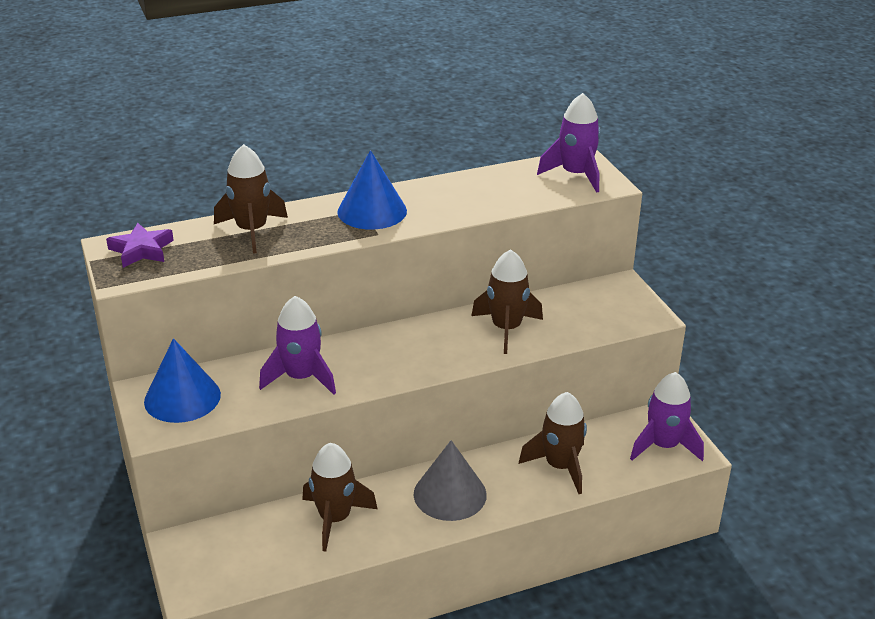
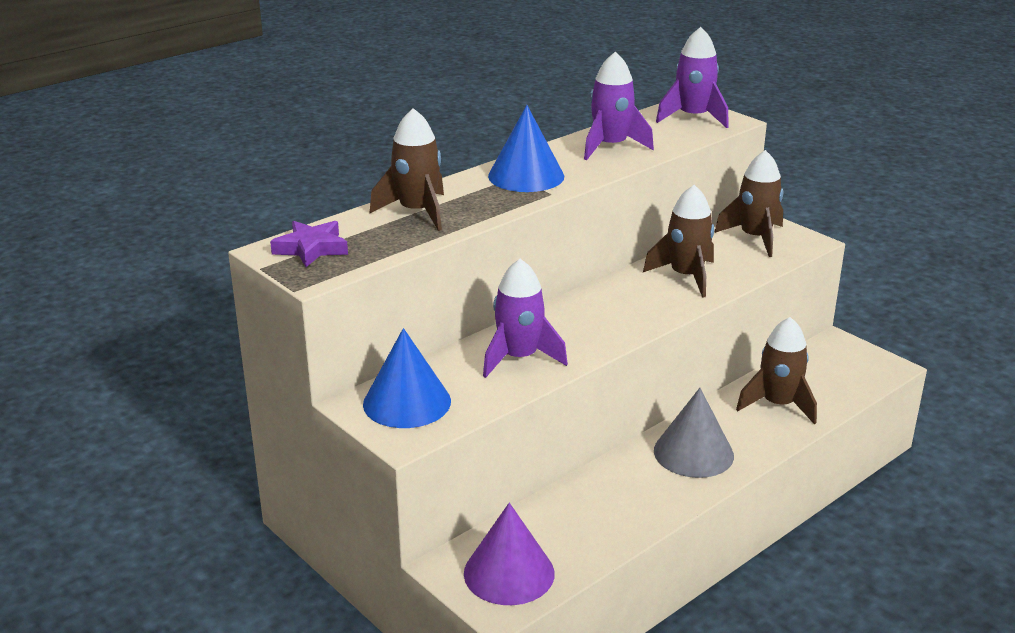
camera: 20 degrees left, 5 degrees down
(221, 562) = (509, 573): none -> purple cone
(335, 519) = (596, 502): brown rocket -> brown rocket (755, 238)
(663, 446) = (856, 366): purple rocket -> purple rocket (610, 147)

